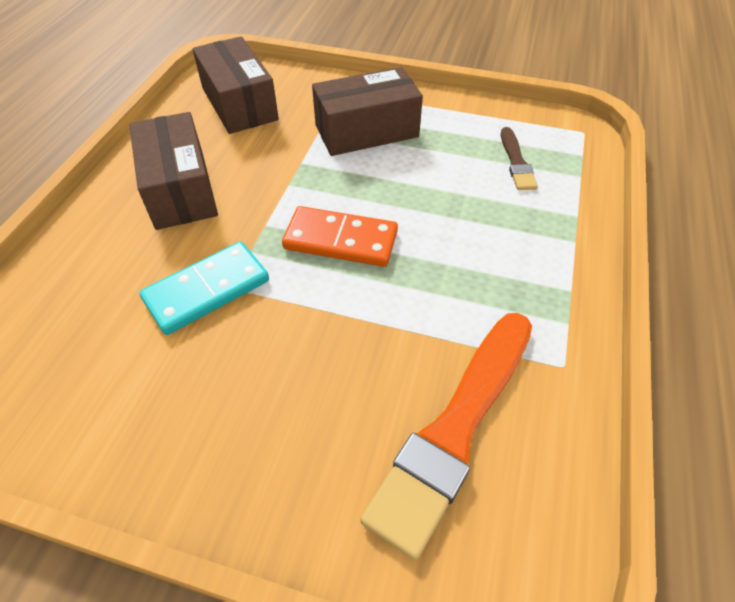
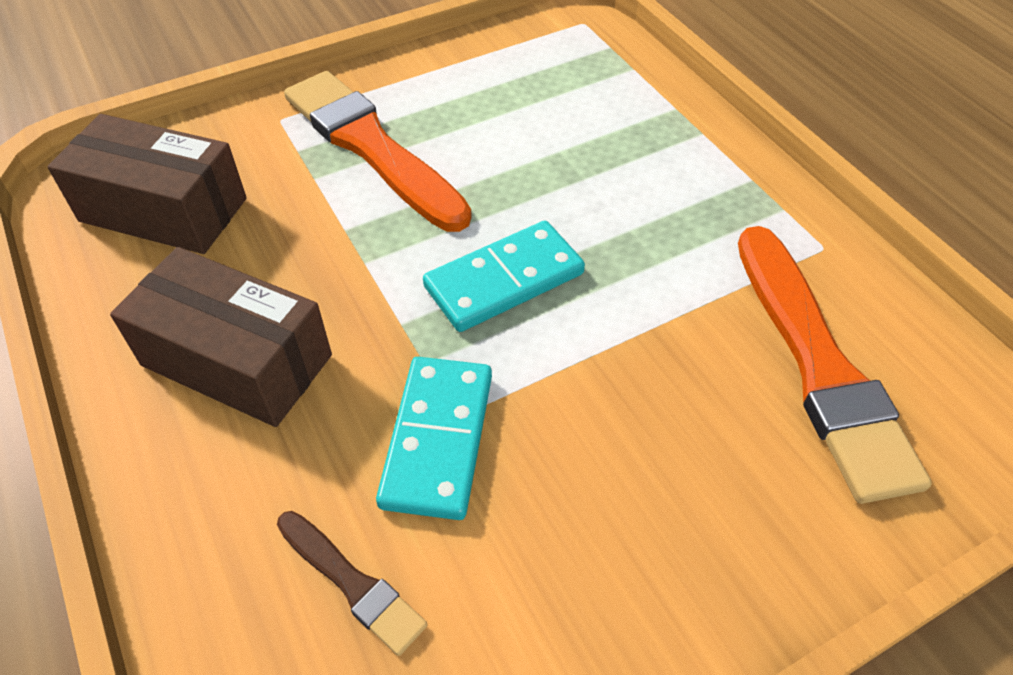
camera: 45 degrees left, 0 degrees up
(341, 240) = (504, 280): orange domino -> turquoise domino
(366, 131) = (372, 147): brown box -> orange brush
(516, 162) = (563, 89): brown brush -> brown brush (352, 583)

